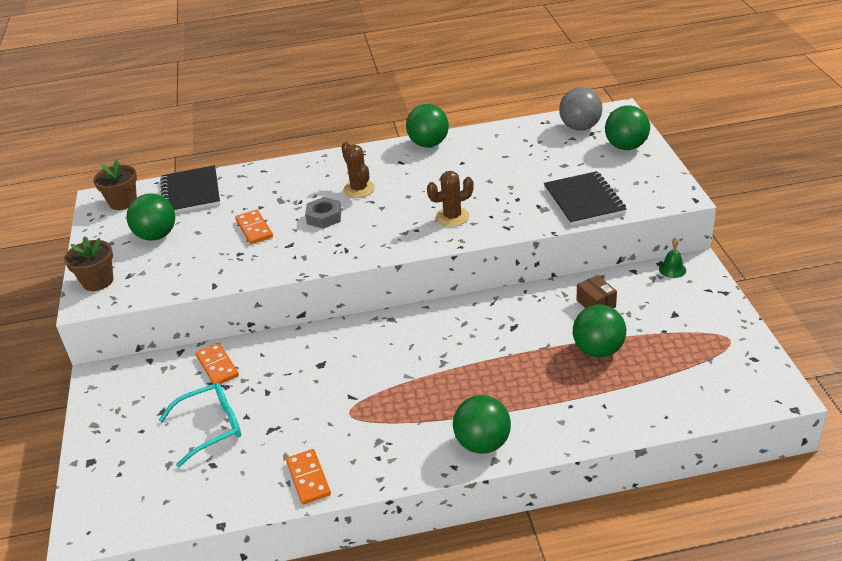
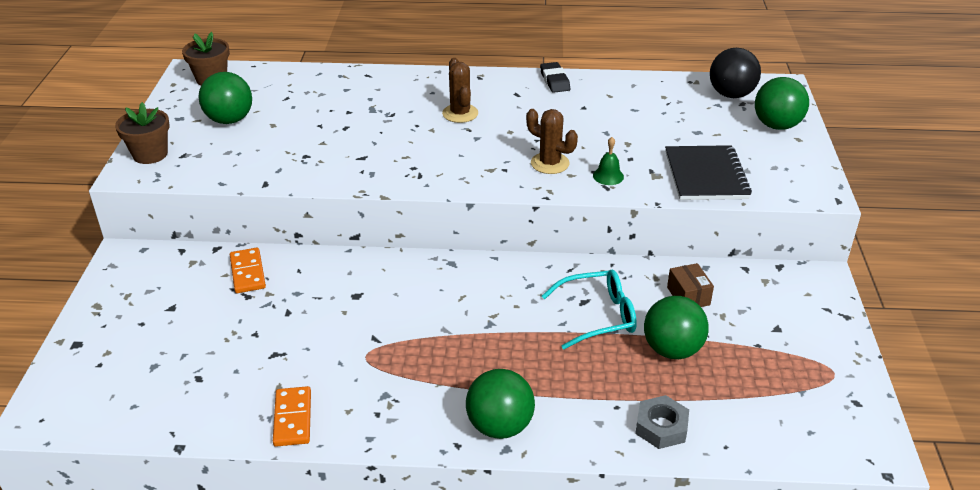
camera: 10 degrees right, 0 degrees up
(191, 192) = (283, 83): black notebook -> none
(211, 427) = (214, 337): turquoise glasses -> turquoise glasses (598, 316)
(254, 229) = (332, 133): orange domino -> none
(324, 217) = (410, 136): grey nut -> grey nut (661, 427)
(428, 144) = (554, 81): green ball -> black eraser
(452, 217) = (550, 163): brown cactus -> brown cactus turned 45 degrees clockwise
(580, 127) = (731, 95): grey ball -> black ball
(672, 269) = (792, 276): green bell -> green bell (608, 176)

